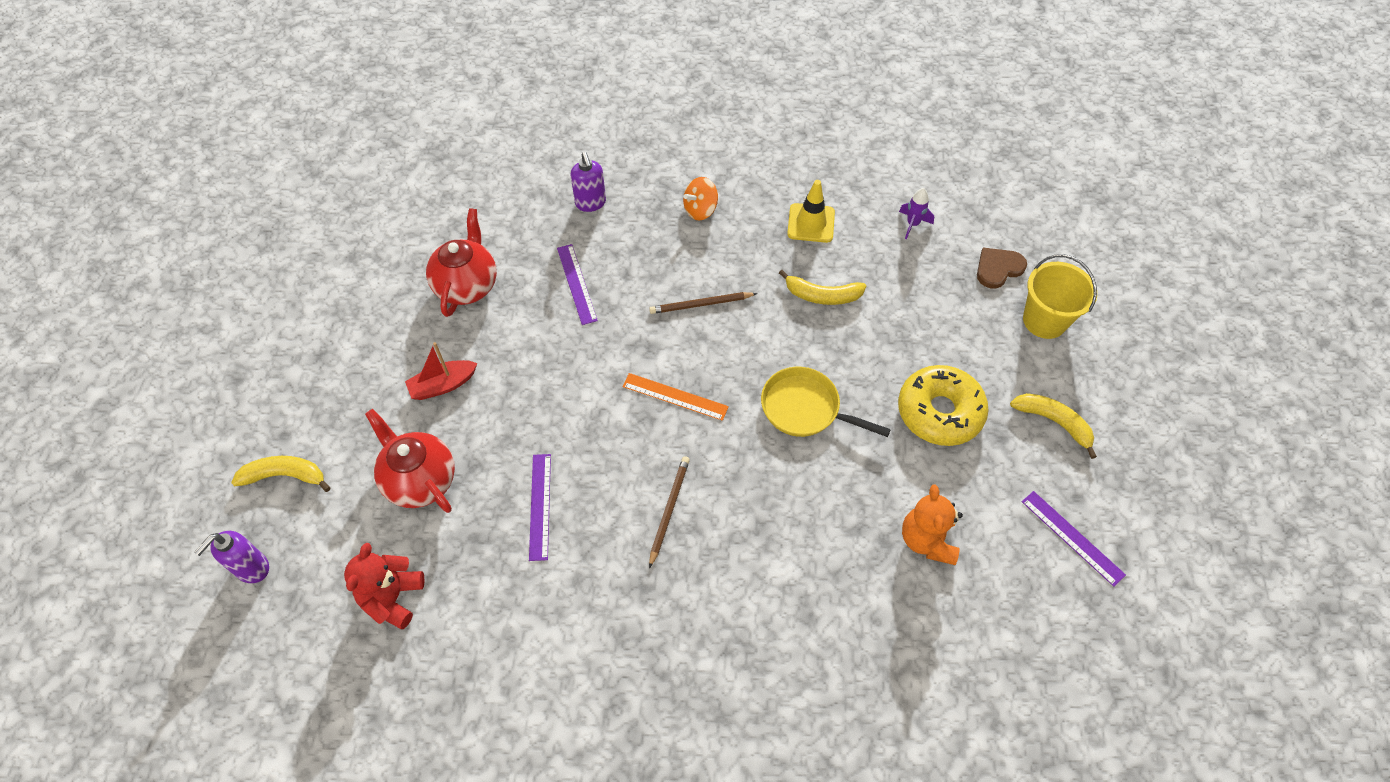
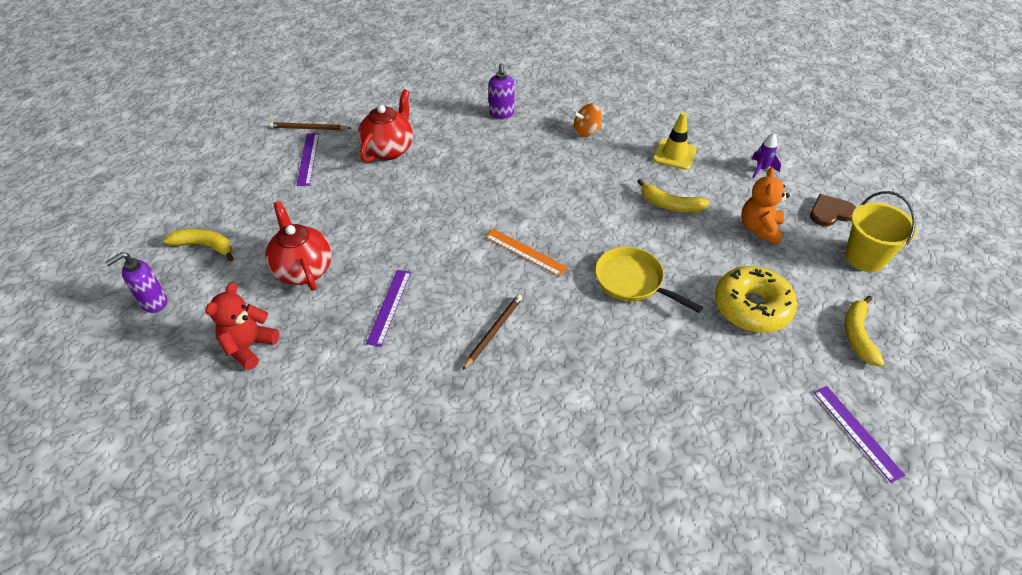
camera: 15 degrees right, 10 degrees down
(443, 385) = (346, 210): red boat -> none
(576, 284) = (472, 162): purple ruler -> purple ruler (308, 159)
(701, 304) = (567, 193): brown pencil -> brown pencil (309, 128)
(927, 540) = (715, 404): orange teddy bear -> orange teddy bear (760, 229)
(1053, 422) = (857, 335): yellow banana -> yellow banana turned 135 degrees counterclockwise

